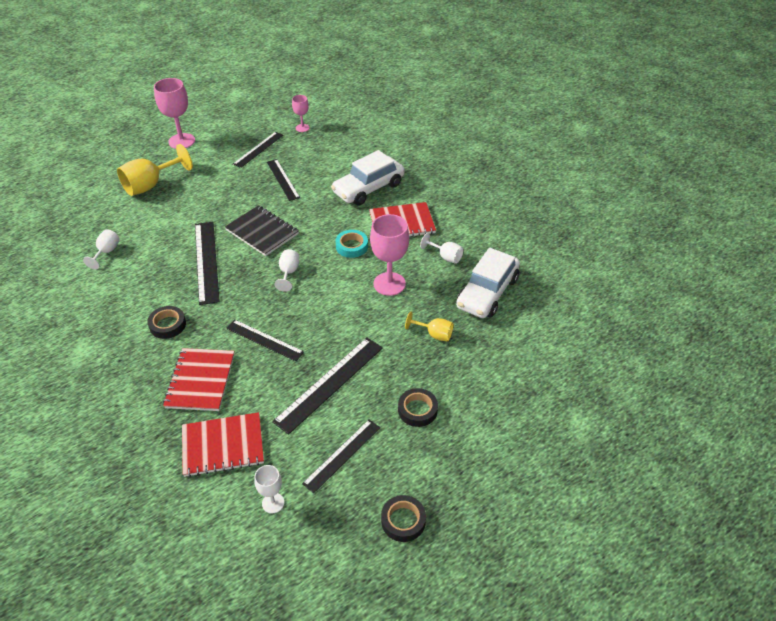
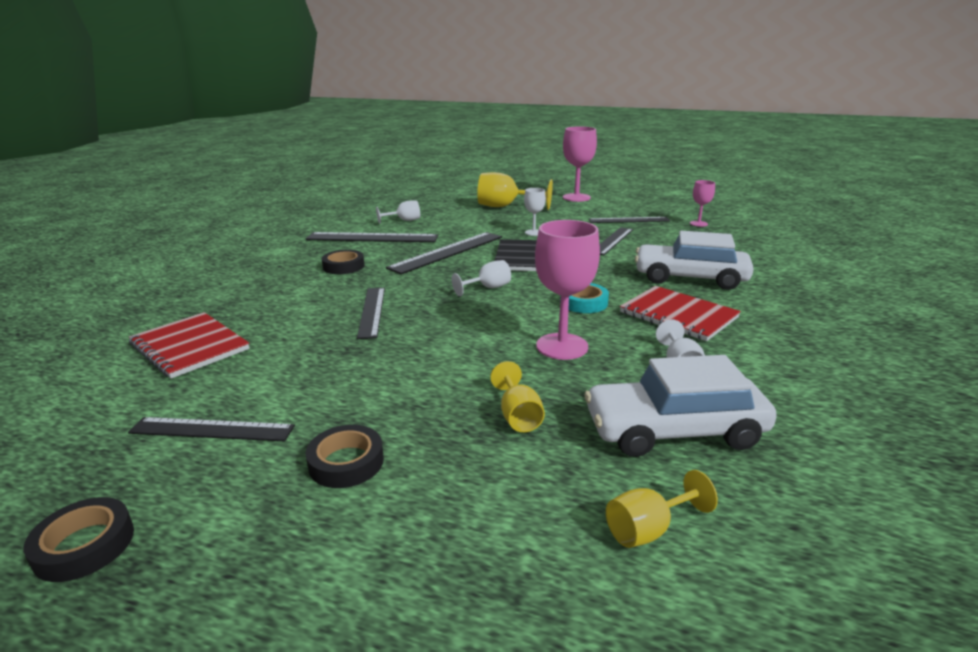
camera: 55 degrees right, 20 degrees down
(200, 380) = (281, 303): red notebook -> none
(273, 503) = (102, 410): white goblet -> white goblet (533, 232)
(330, 383) = (339, 372): black ruler -> black ruler (372, 238)
(531, 338) = (648, 529): none -> yellow goblet

